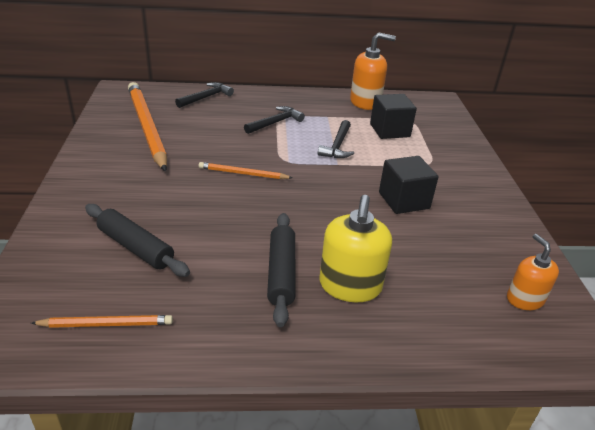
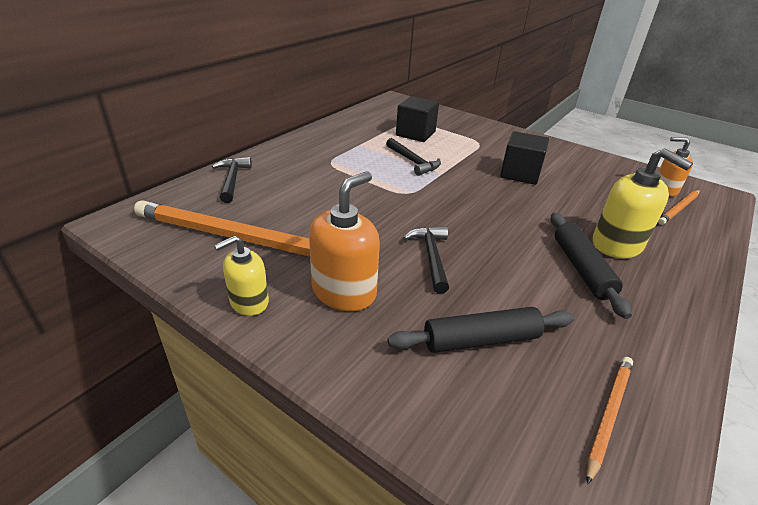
camera: 50 degrees left, 0 degrees up
(91, 155) = (249, 302): none -> yellow soap dispenser
(243, 174) = (407, 221): orange pencil -> orange pencil (679, 209)
(275, 122) = (337, 169): black hammer -> black hammer (431, 257)
(281, 273) = (581, 268): black rolling pin -> black rolling pin turned 45 degrees clockwise
(365, 102) = (359, 122): orange soap dispenser -> orange soap dispenser (344, 291)

